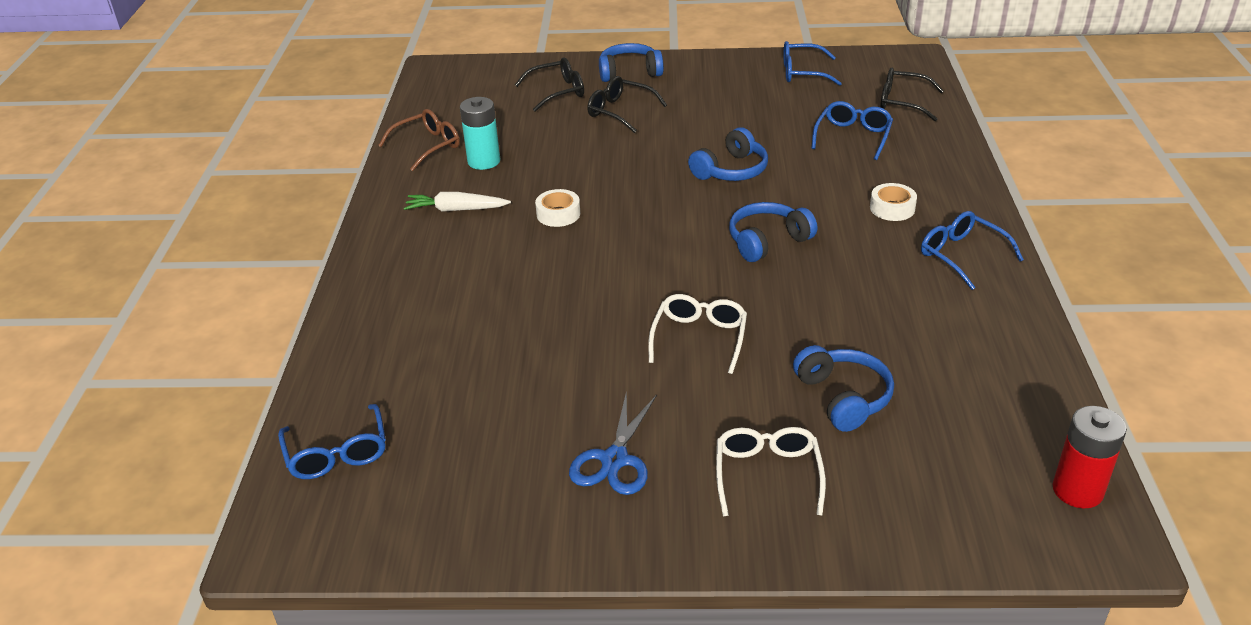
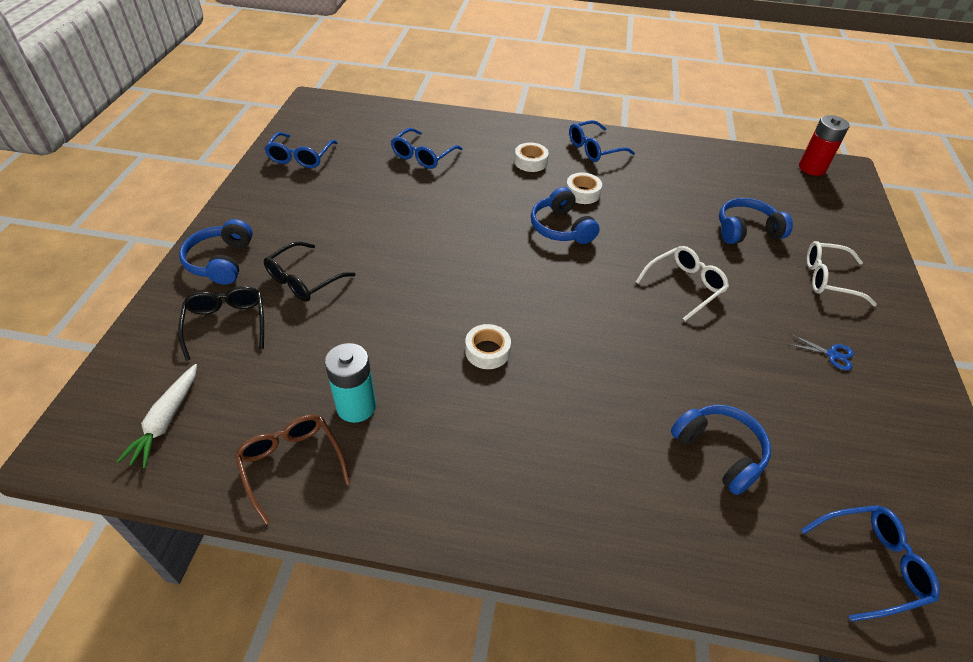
camera: 85 degrees left, 10 degrees up
(456, 209) = (454, 440): white carrot -> white carrot (166, 421)
(615, 460) = (832, 354): blue scissors -> blue scissors, size x0.56
(699, 338) = (685, 286): white glasses -> white glasses turned 120 degrees clockwise
(731, 170) = (449, 227): blue headphones -> blue headphones (719, 452)
(848, 252) = (582, 193): none -> white tape
(853, 136) = (423, 156): blue glasses -> blue glasses turned 90 degrees counterclockwise
(902, 102) = (382, 123): black glasses -> none

